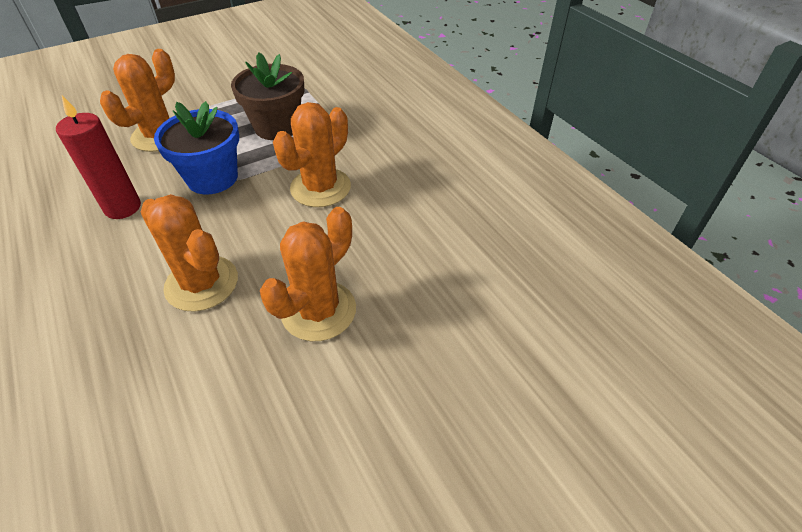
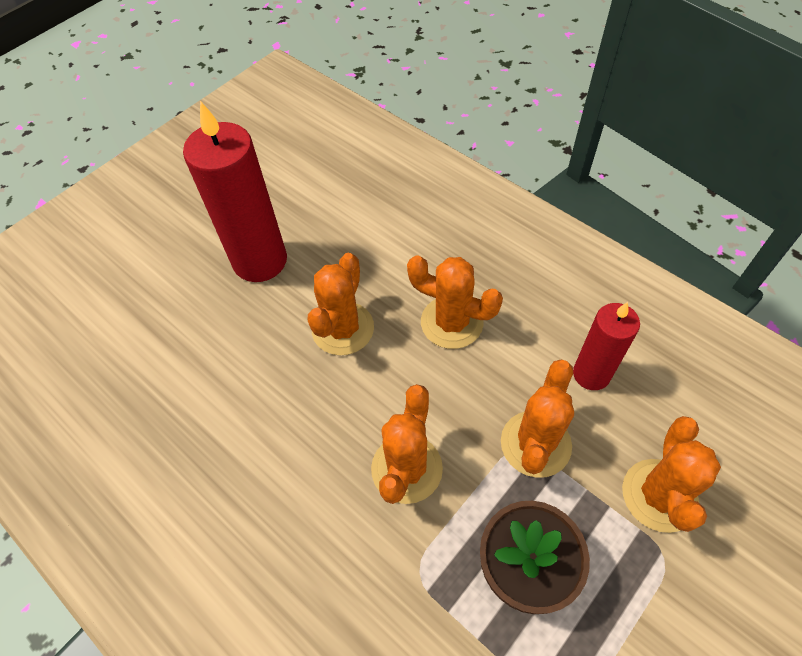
camera: 165 degrees right, 10 degrees up
(212, 178) = (535, 444): blue flower pot -> orange cactus
(390, 442) = (260, 261): none -> red candle

